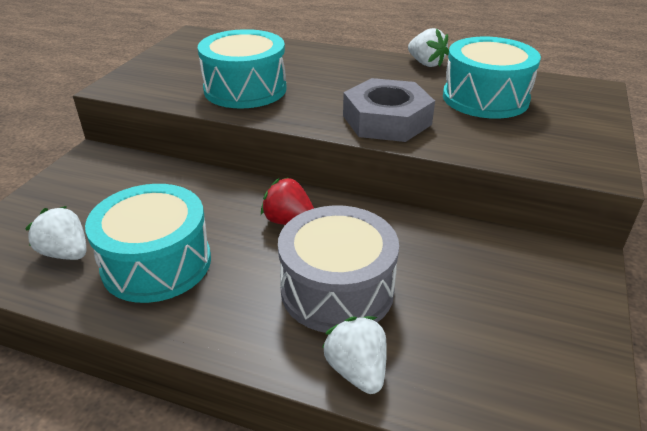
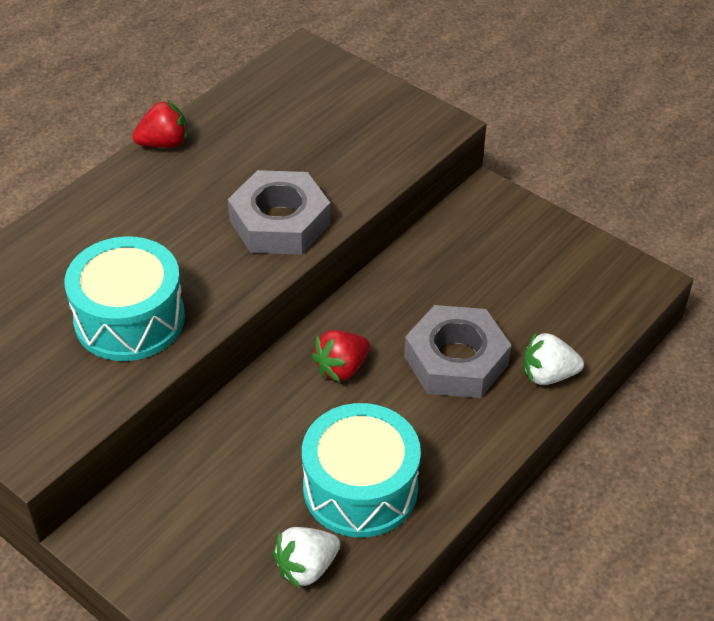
camera: 70 degrees left, 10 degrees up
(337, 290) = (456, 360): grey drum -> grey nut
(426, 63) = (164, 143): white strawberry -> red strawberry
(485, 98) = (277, 134): turquoise drum -> none

